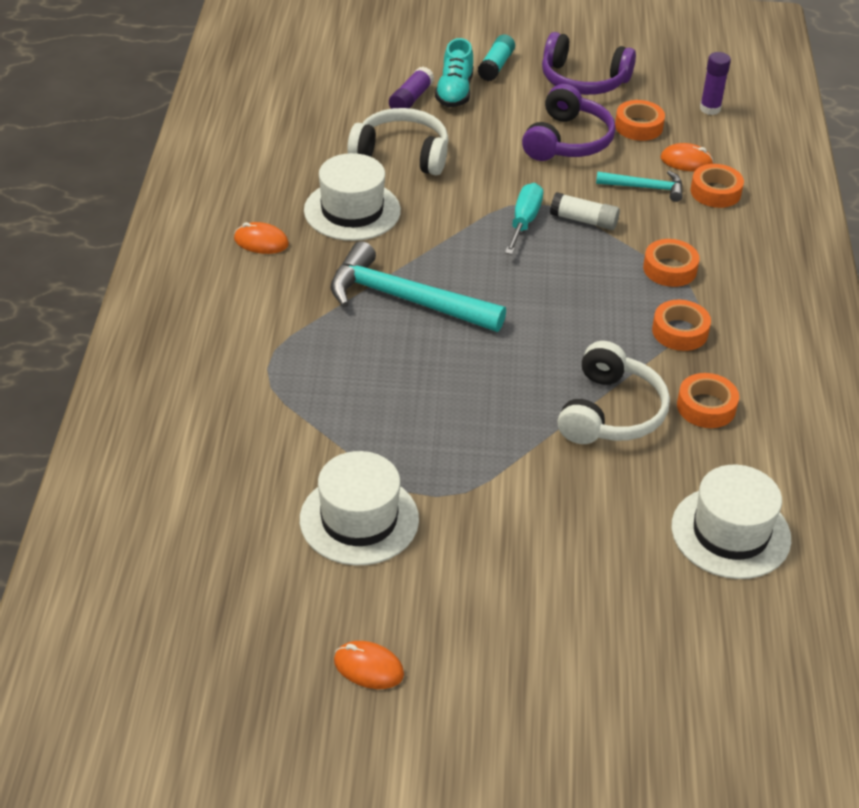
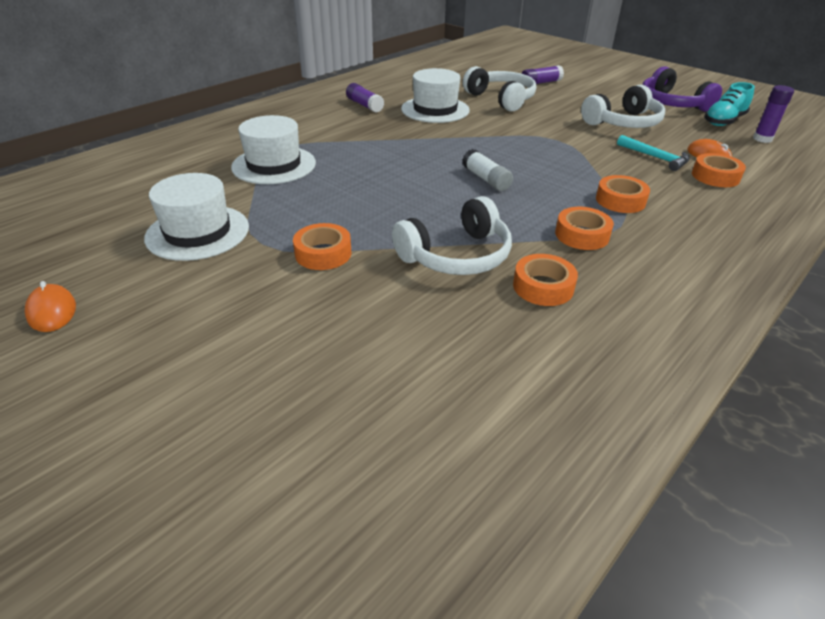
camera: 40 degrees right, 5 degrees down
(261, 242) = (364, 105): orange mouse -> purple glue stick
(405, 300) = (404, 151): turquoise hammer -> none
(454, 92) = (573, 87): turquoise shoe -> turquoise shoe (724, 121)
(496, 66) = (616, 85): turquoise glue stick -> none
(524, 221) = (538, 145): turquoise screwdriver -> none
(567, 141) = (623, 123): purple headphones -> white headphones
(584, 220) = (583, 157): white glue stick -> white glue stick (486, 179)
(638, 126) = (689, 131): orange tape -> orange tape (323, 253)
(730, 532) = (444, 383): white hat -> white hat (274, 165)

